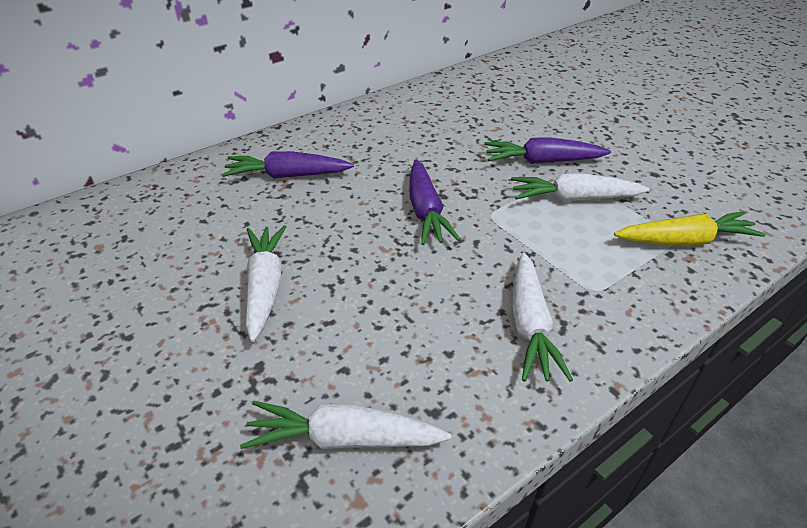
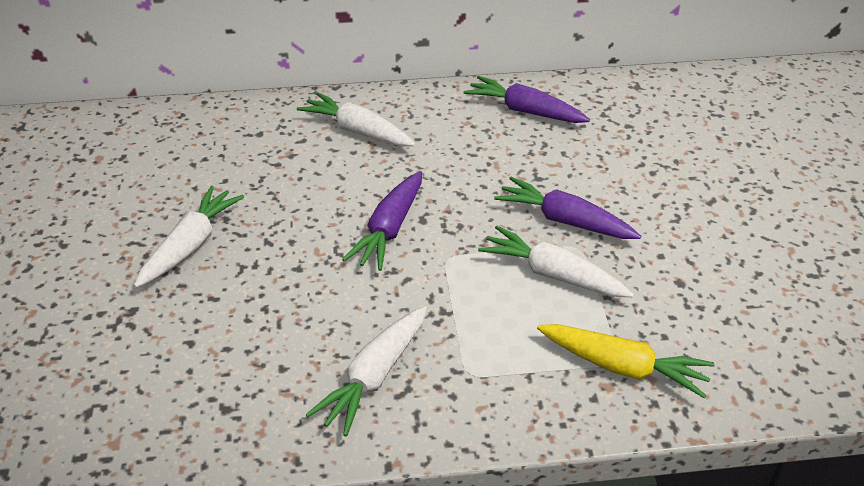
camera: 30 degrees right, 0 degrees up
(287, 176) = (298, 145): purple carrot -> purple carrot (525, 111)
(344, 438) = (143, 394): white carrot -> white carrot (357, 131)

